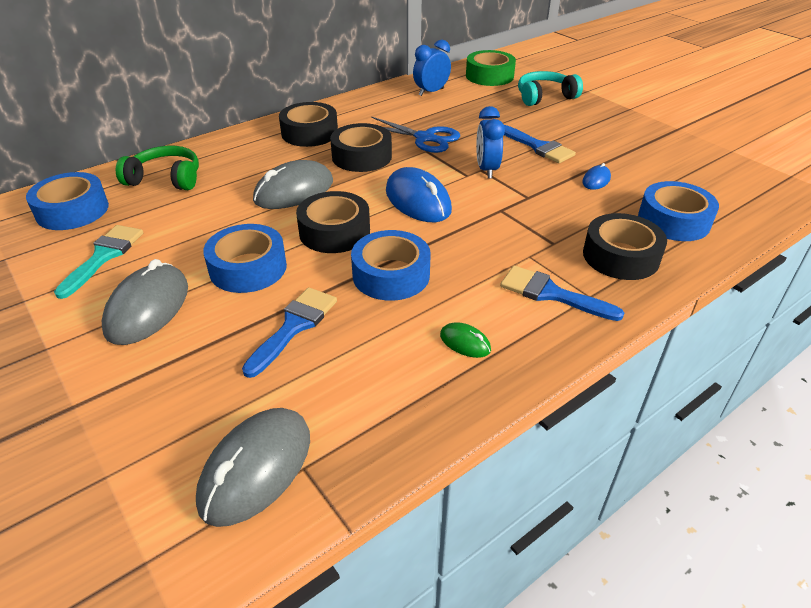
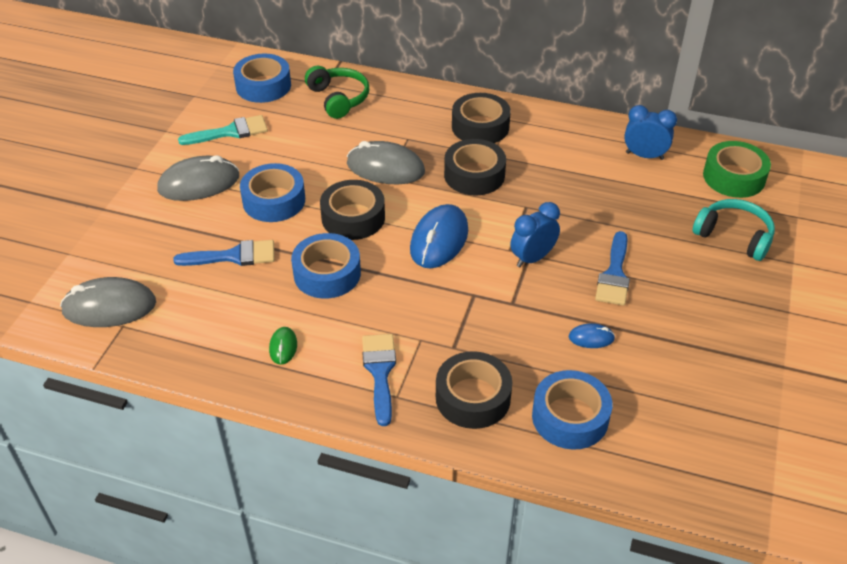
camera: 55 degrees right, 5 degrees up
(425, 138) = (547, 195): blue scissors -> none

